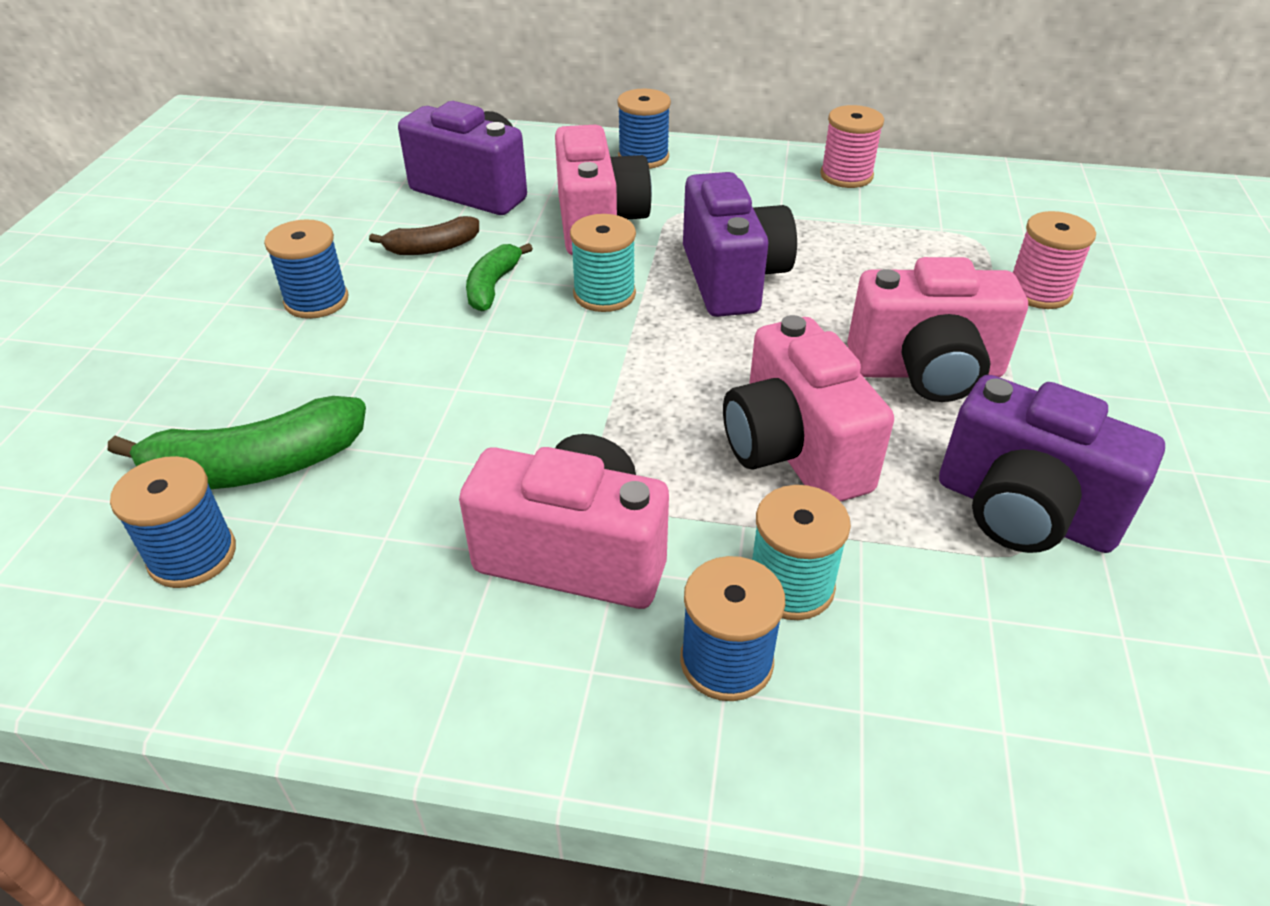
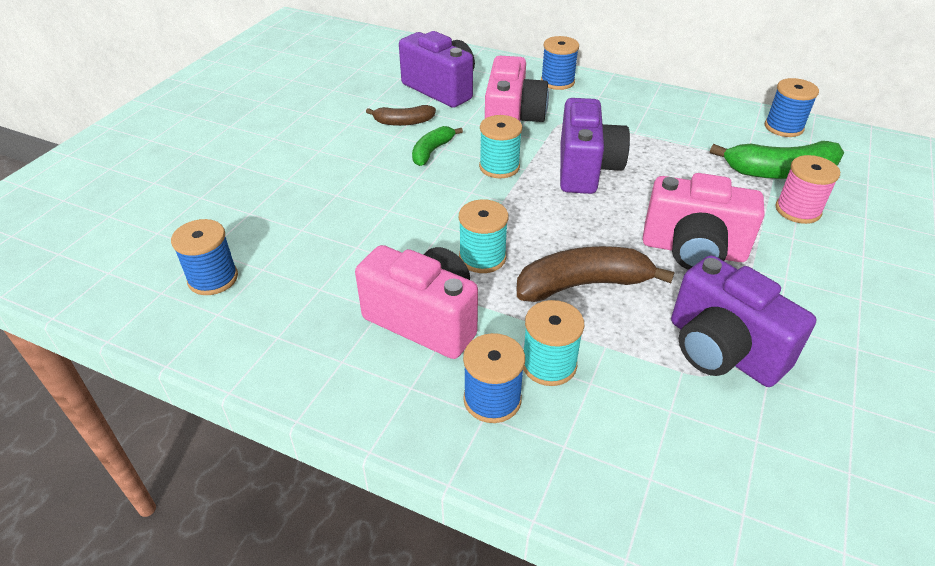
camera: 15 degrees right, 0 degrees up
(255, 467) = (260, 236): green banana -> green banana (779, 172)
(316, 301) = (325, 144): blue spool -> blue spool (783, 127)
(629, 437) = (482, 257): none -> turquoise spool
(794, 451) = (583, 284): pink camera -> brown banana
(846, 176) = (692, 112): pink spool -> none

